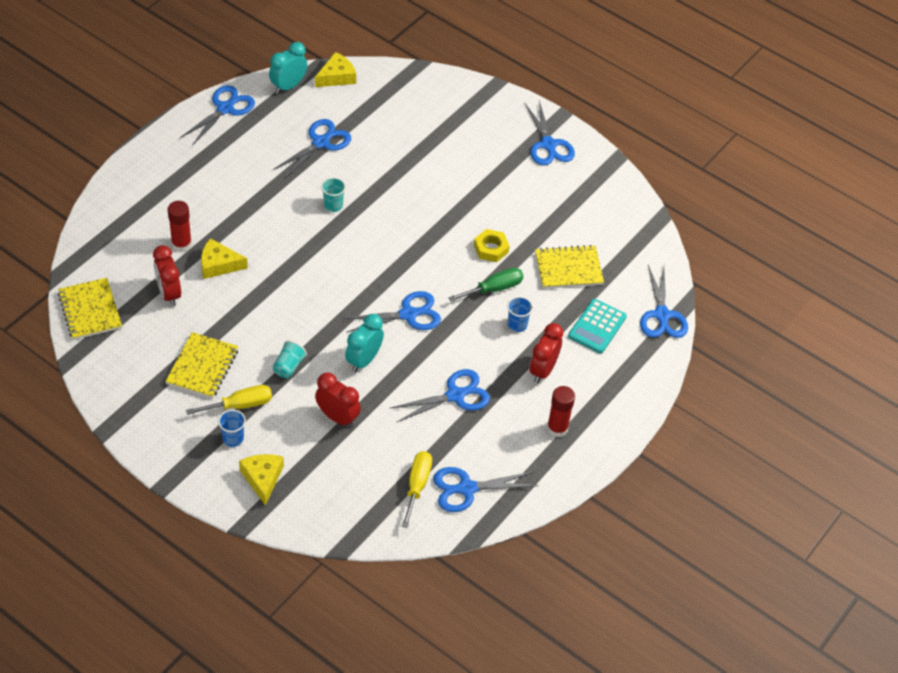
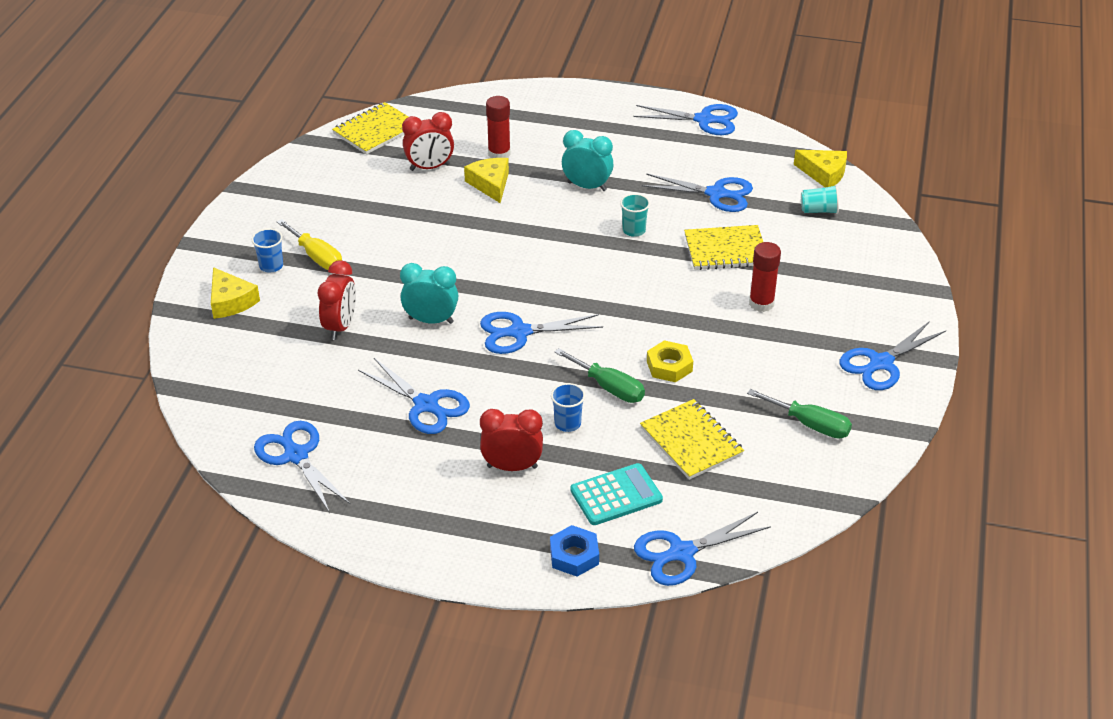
camera: 70 degrees right, 10 degrees down
(169, 294) = (429, 167): red clock -> red clock turned 150 degrees counterclockwise
(202, 367) = (350, 217): yellow notebook -> yellow notebook (726, 250)
(262, 478) = (230, 301): yellow cheese -> yellow cheese turned 90 degrees clockwise
(288, 86) = (776, 147): turquoise clock -> turquoise clock (587, 186)
(289, 366) = (387, 272): turquoise cup -> turquoise cup (819, 210)
(408, 314) = (519, 332): blue scissors -> blue scissors turned 120 degrees clockwise
(417, 486) = (279, 414): yellow screwdriver -> none
(557, 428) = (430, 506): red glue stick -> red glue stick (761, 303)
(585, 205) = (810, 425): none -> green screwdriver
(597, 326) = (616, 495): turquoise calculator -> turquoise calculator turned 150 degrees clockwise
(639, 369) = (574, 555): none -> blue nut

